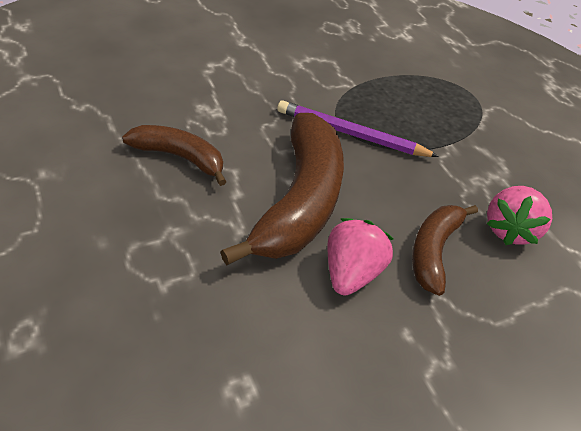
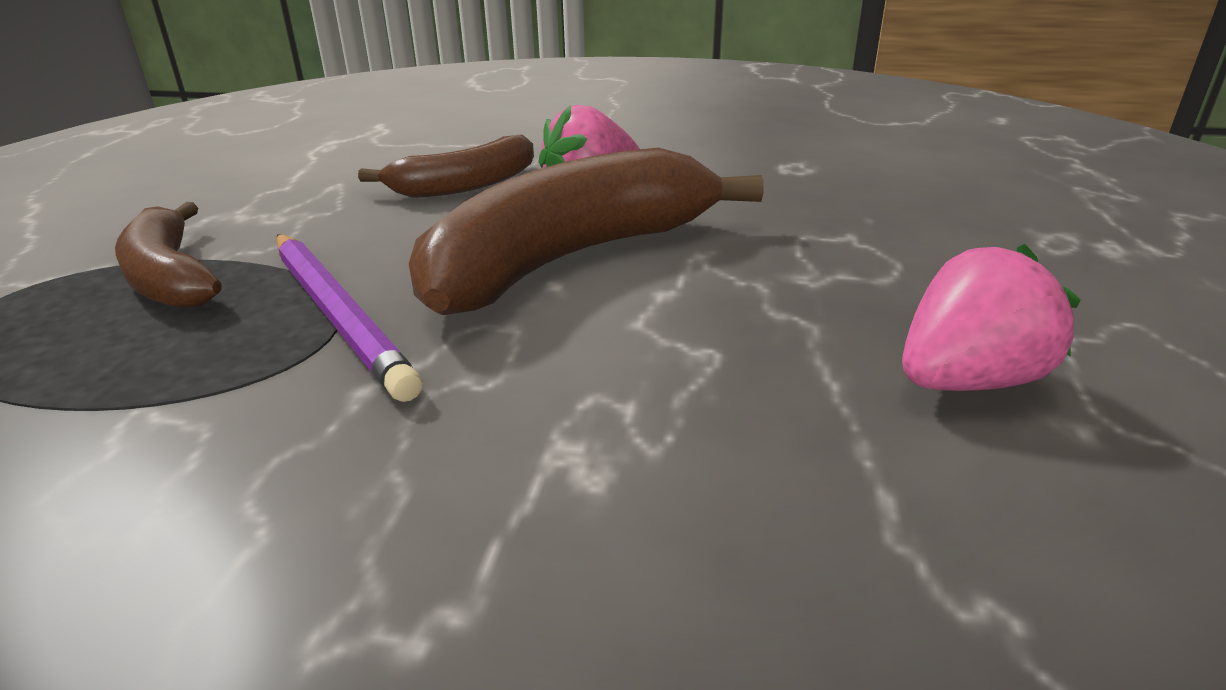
camera: 140 degrees left, 15 degrees down
(180, 157) = (734, 372): brown banana -> brown banana (170, 277)
(509, 230) = (342, 178): pink strawberry -> pink strawberry (967, 381)

